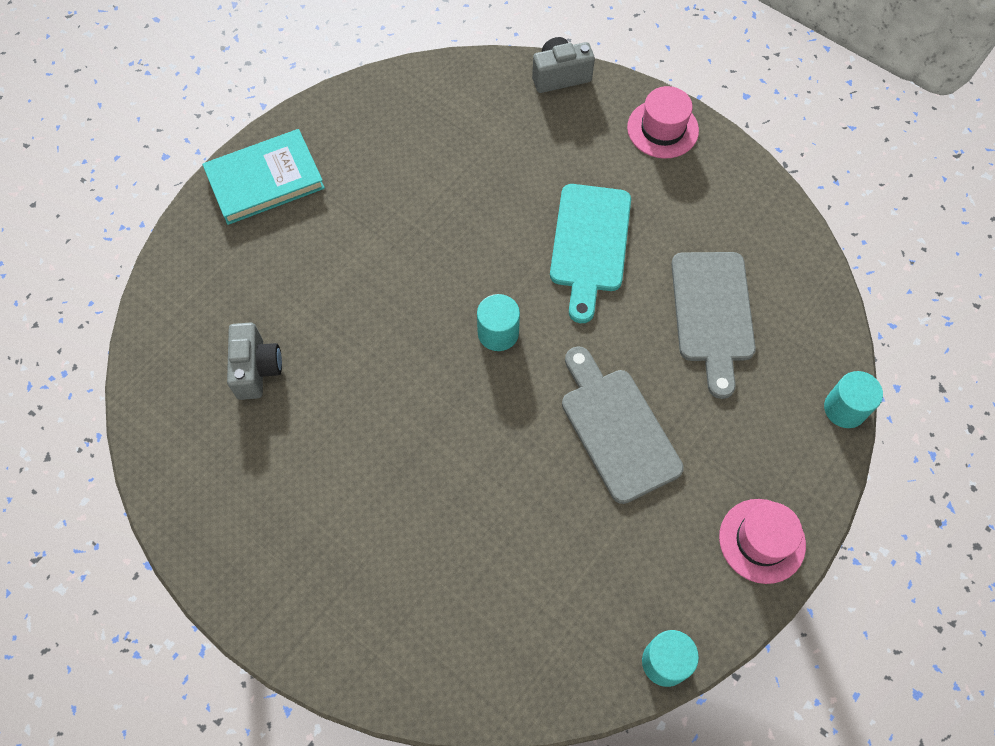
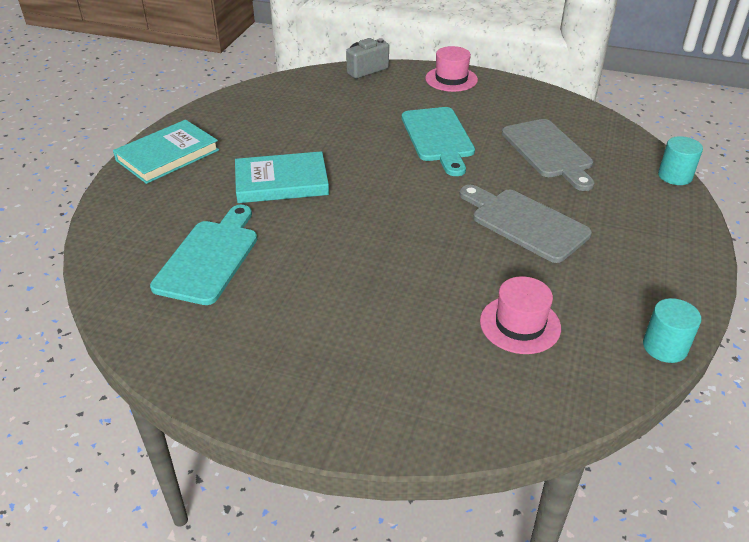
camera: 20 degrees left, 25 degrees down
(257, 369) = (209, 258): grey camera -> turquoise cutting board
(374, 269) = (281, 182): none -> turquoise book
(498, 333) = (400, 194): turquoise cylinder -> none
(762, 540) = (677, 256): pink hat -> pink hat (520, 324)

